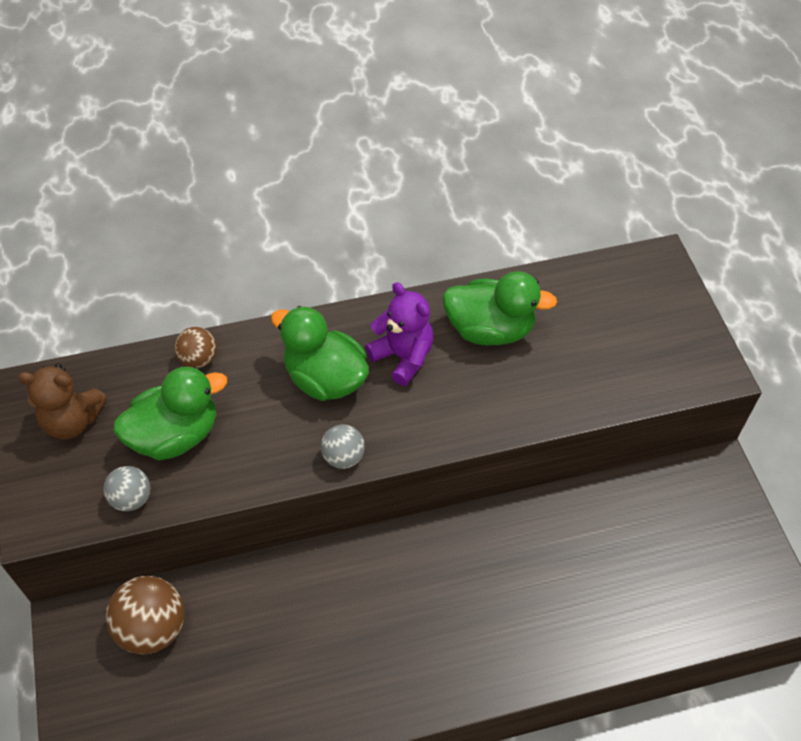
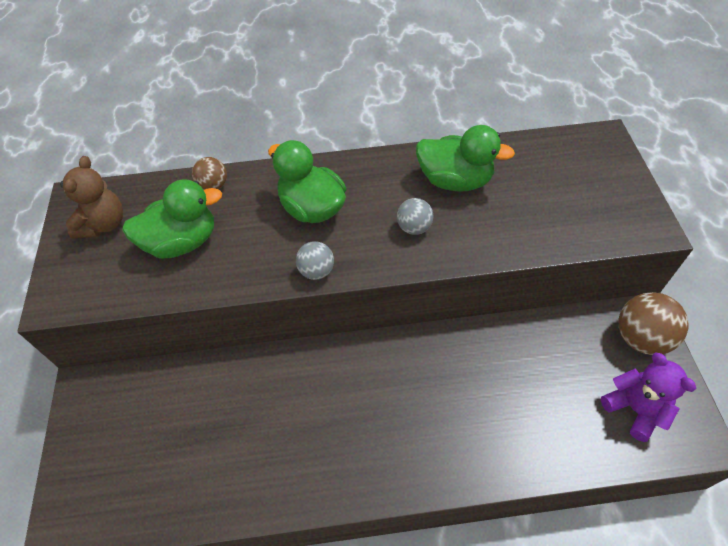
camera: 10 degrees right, 0 degrees up
(72, 421) = (104, 224): brown teddy bear -> brown teddy bear turned 90 degrees counterclockwise
(132, 498) = (135, 289): grey ball -> grey ball (414, 227)
(152, 628) = (148, 399): brown ball -> brown ball (640, 338)
(403, 357) = (379, 196): purple teddy bear -> purple teddy bear (634, 409)

